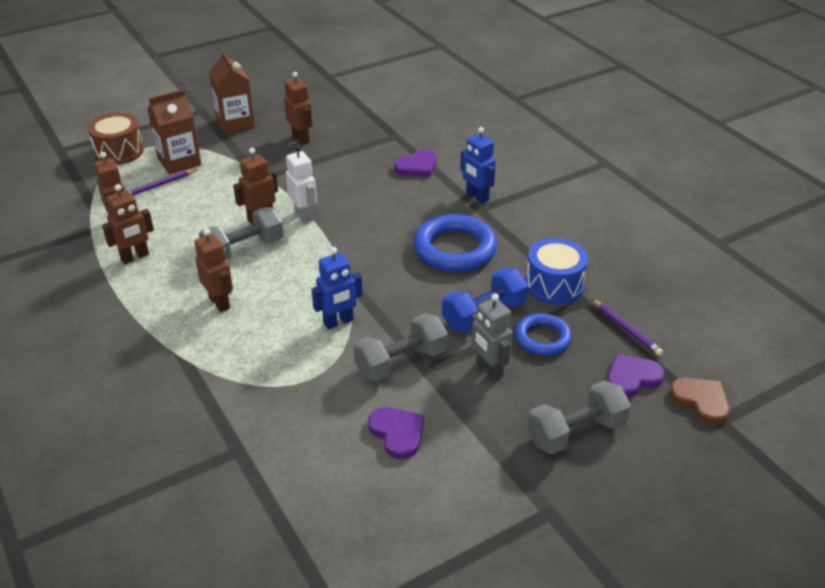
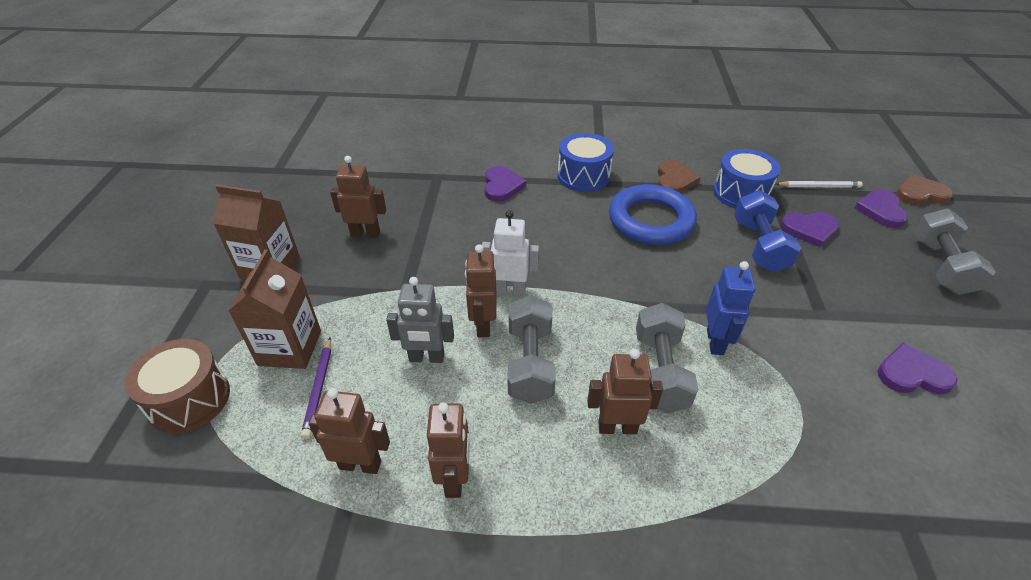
camera: 55 degrees left, 5 degrees up
(401, 362) = (803, 325): grey dumbbell -> grey dumbbell (660, 371)
(477, 197) = (583, 176): blue robot -> blue drum
(489, 370) = (839, 276): grey robot -> grey robot (426, 358)
(529, 243) = (674, 180): none -> brown heart
(542, 338) = (809, 230): blue ring -> purple heart
(626, 329) = (819, 186): purple pencil -> white pencil

